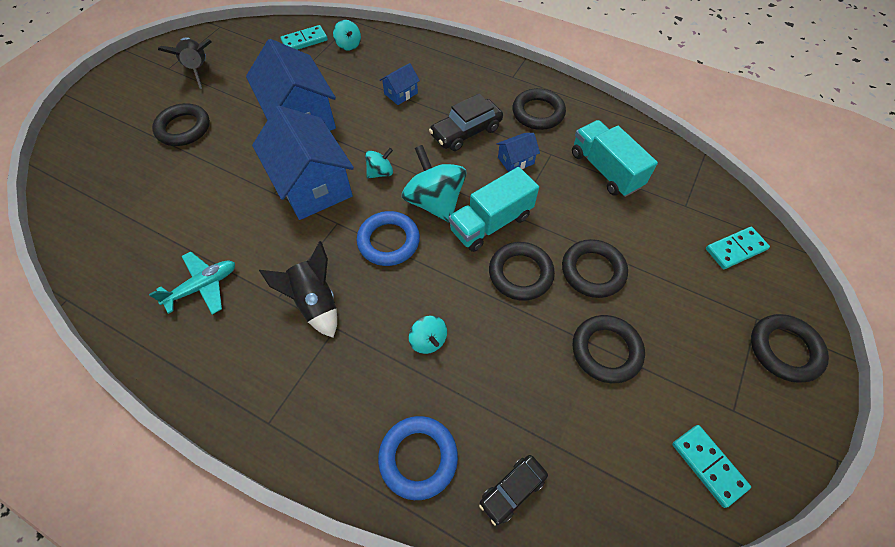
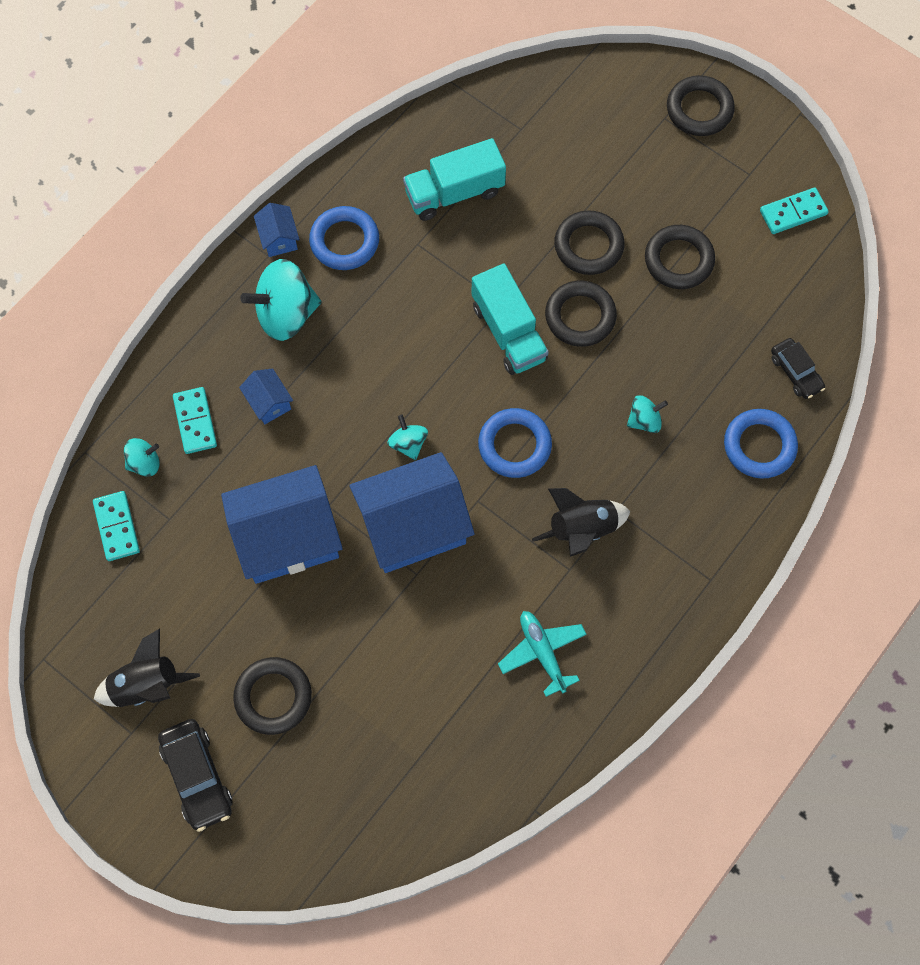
camera: 80 degrees left, 10 degrees up
(435, 202) = (466, 387): turquoise spinning top -> turquoise spinning top (286, 314)
(466, 132) = (360, 332): black car -> black car (197, 776)
(515, 160) = (420, 285): blue house -> blue house (279, 238)
(538, 113) = (344, 241): black ring -> blue ring
(735, 249) = (585, 104): turquoise domino -> turquoise domino (195, 421)

